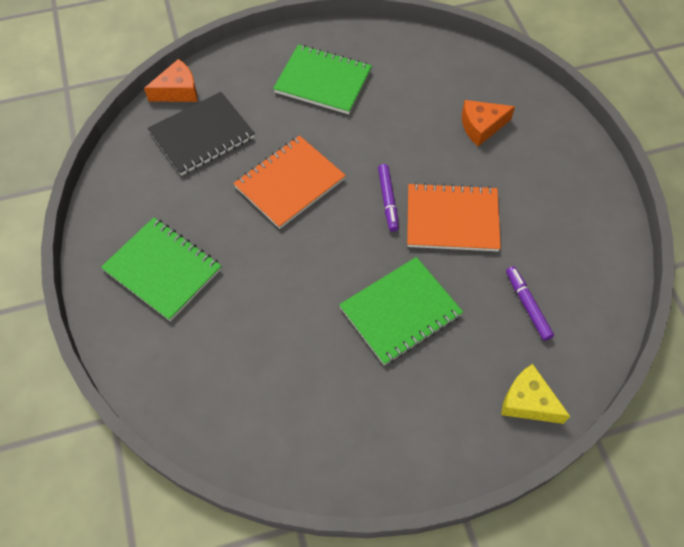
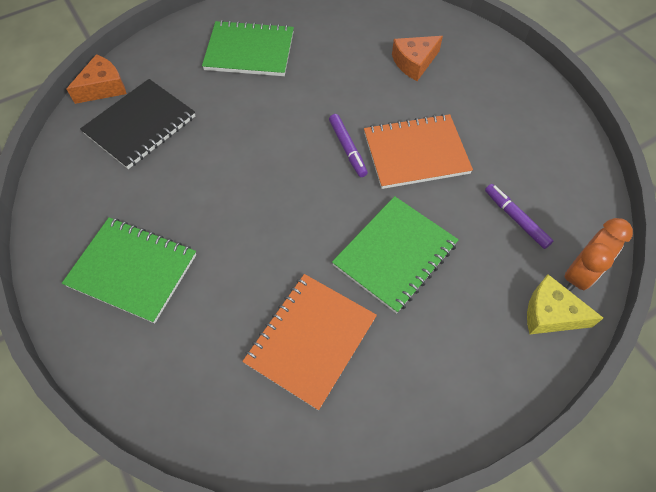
camera: 15 degrees left, 0 degrees up
(289, 183) = (244, 153): orange notebook -> orange notebook (310, 340)
(569, 373) = (579, 275): none -> orange clock

